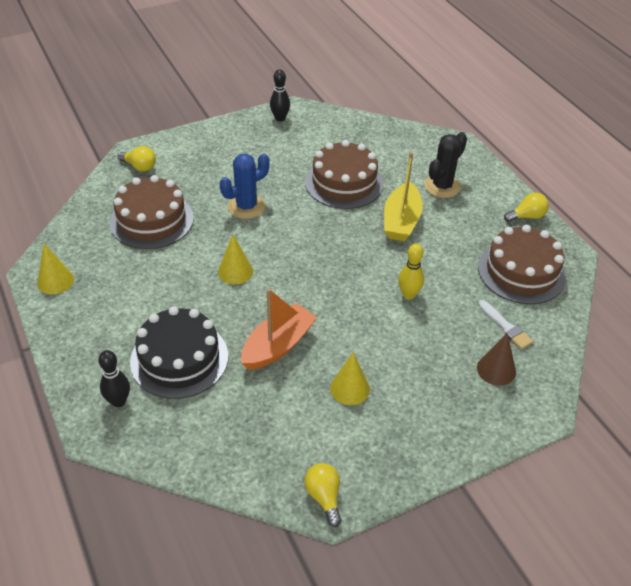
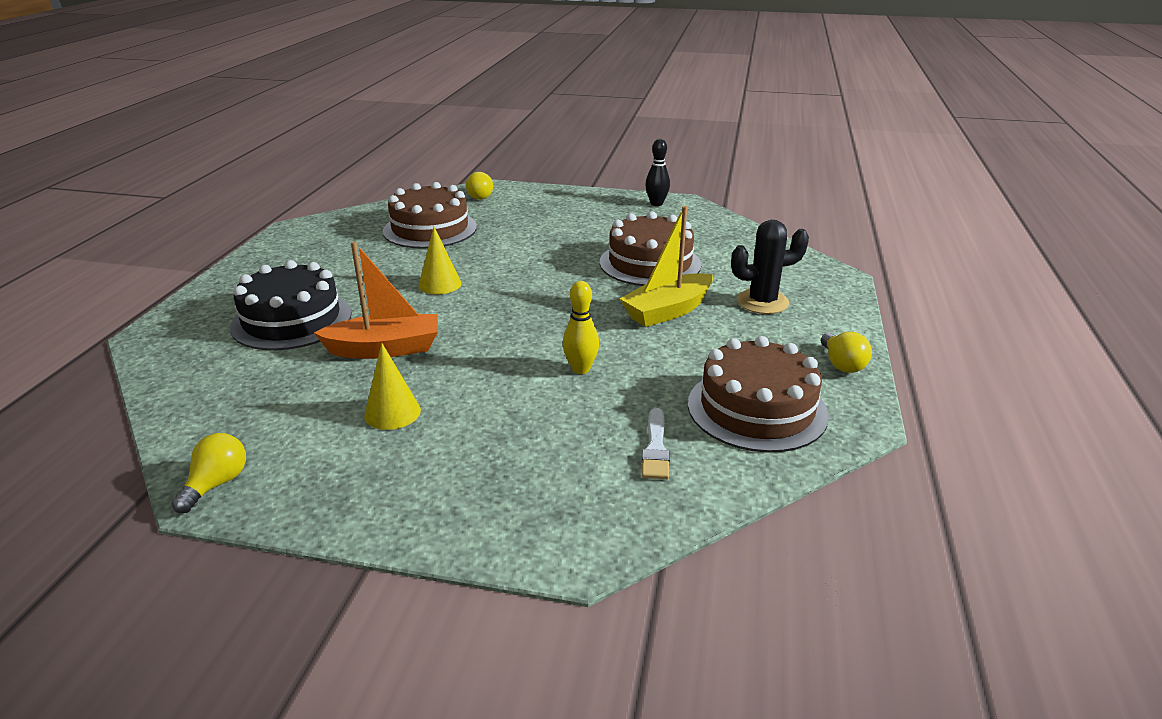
camera: 40 degrees right, 15 degrees down
(55, 281) = (296, 237): yellow cone -> none
(118, 401) = (200, 325): black bowling pin -> none
(246, 206) = (525, 247): blue cactus -> none
(496, 369) = (579, 480): brown cone -> none
(527, 216) = (842, 364): yellow light bulb -> yellow light bulb turned 60 degrees clockwise

